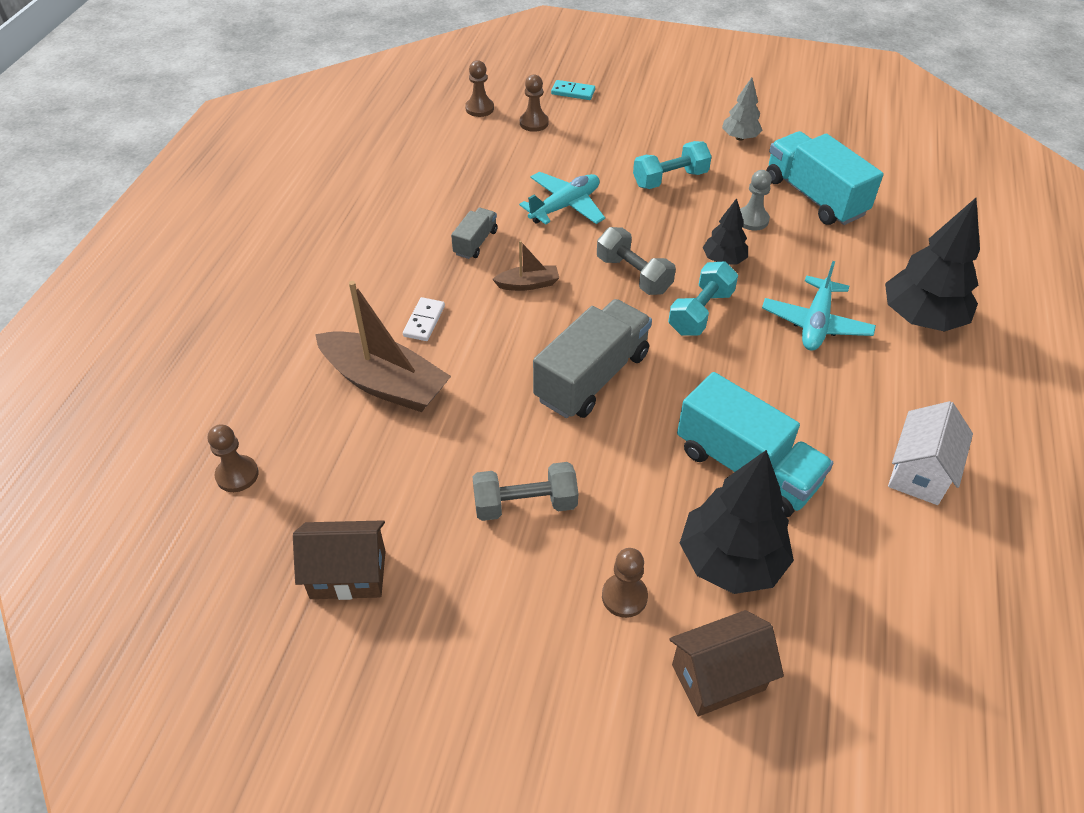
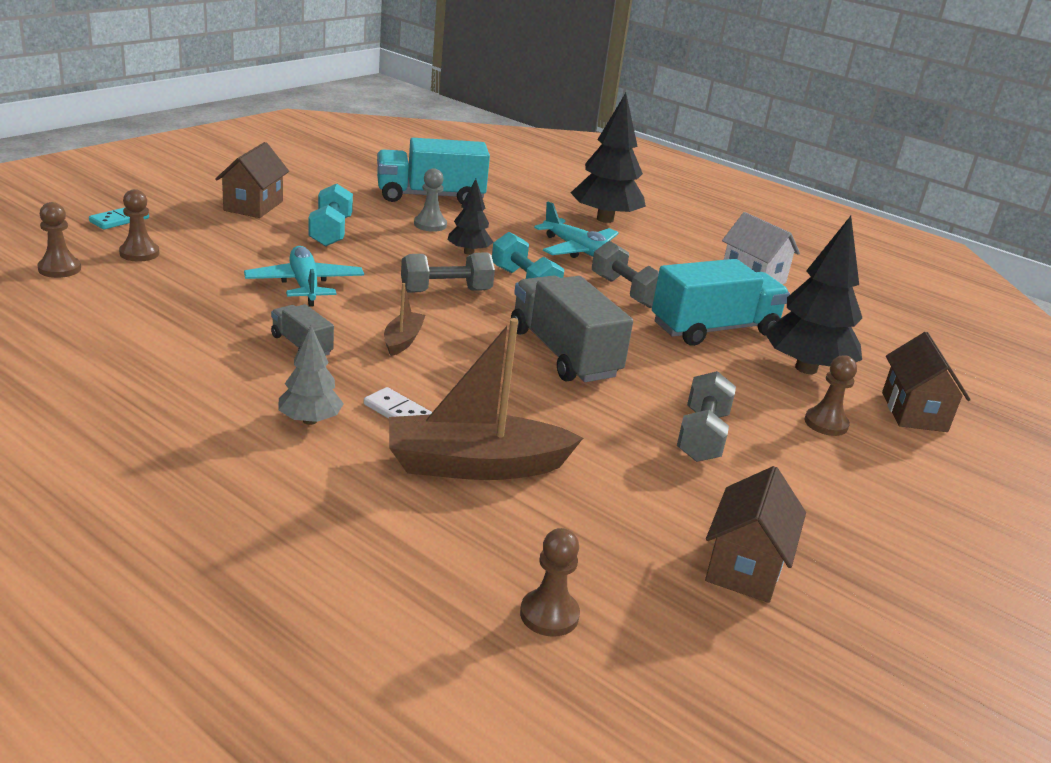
camera: 70 degrees left, 20 degrees down
(384, 383) = (476, 465): brown boat -> brown boat turned 150 degrees counterclockwise
(669, 128) = (253, 206): none -> brown house
(739, 137) = (313, 189): grey tree -> grey tree (310, 420)
(760, 382) = (626, 291): none -> grey dumbbell

